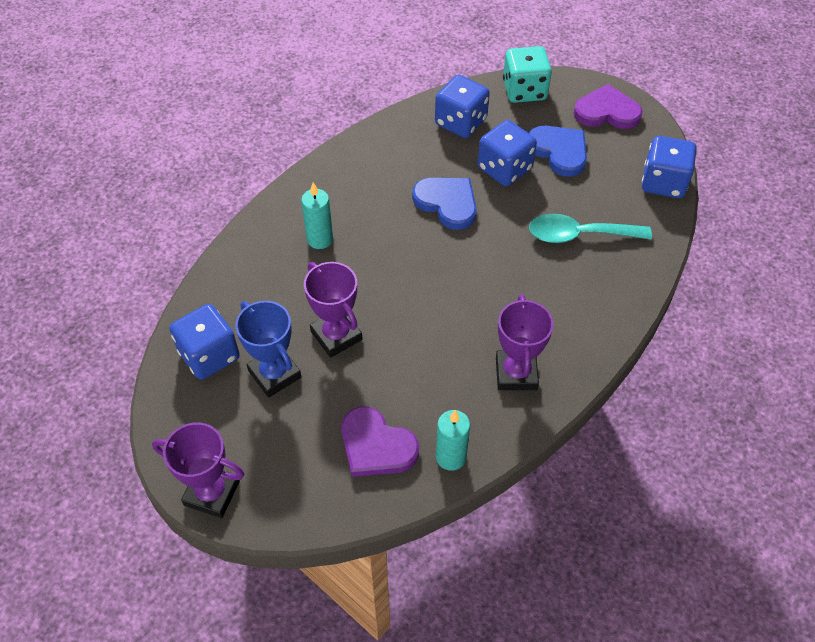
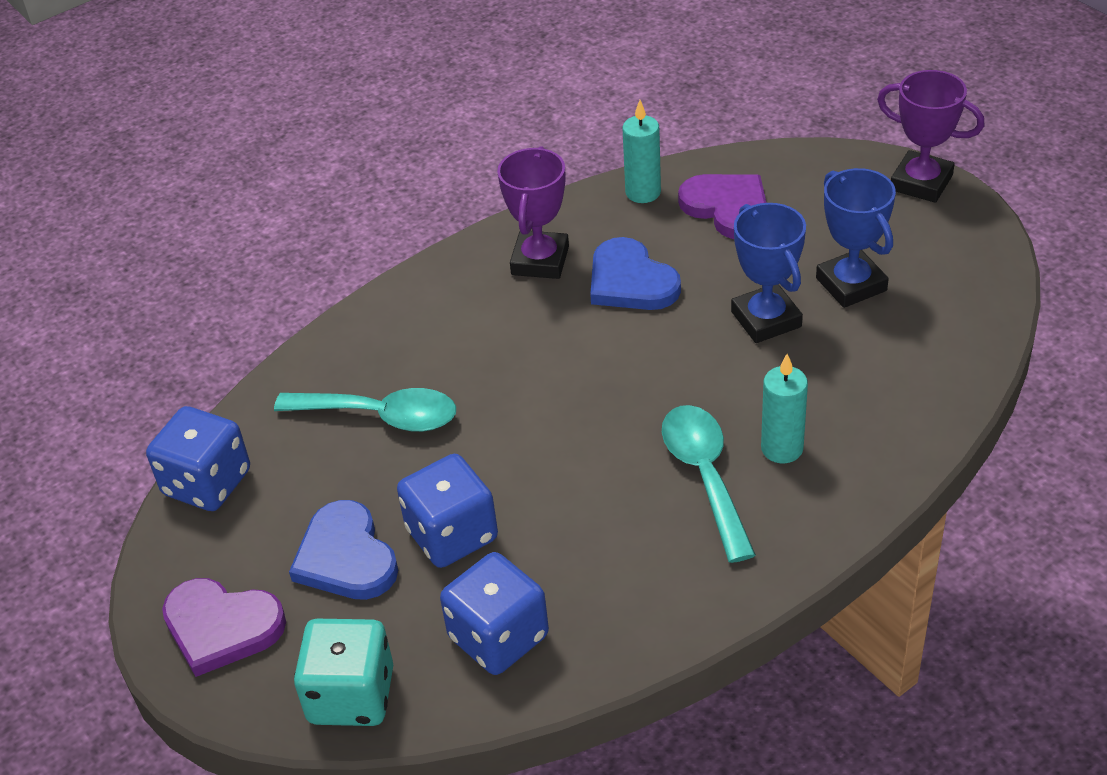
camera: 165 degrees left, 10 degrees down
(209, 355) = (941, 312): blue dice -> none
(336, 336) = (766, 319): purple trophy -> blue trophy
(365, 217) = (705, 476): none -> turquoise spoon
(447, 203) = (566, 485): blue heart -> blue heart (630, 281)

